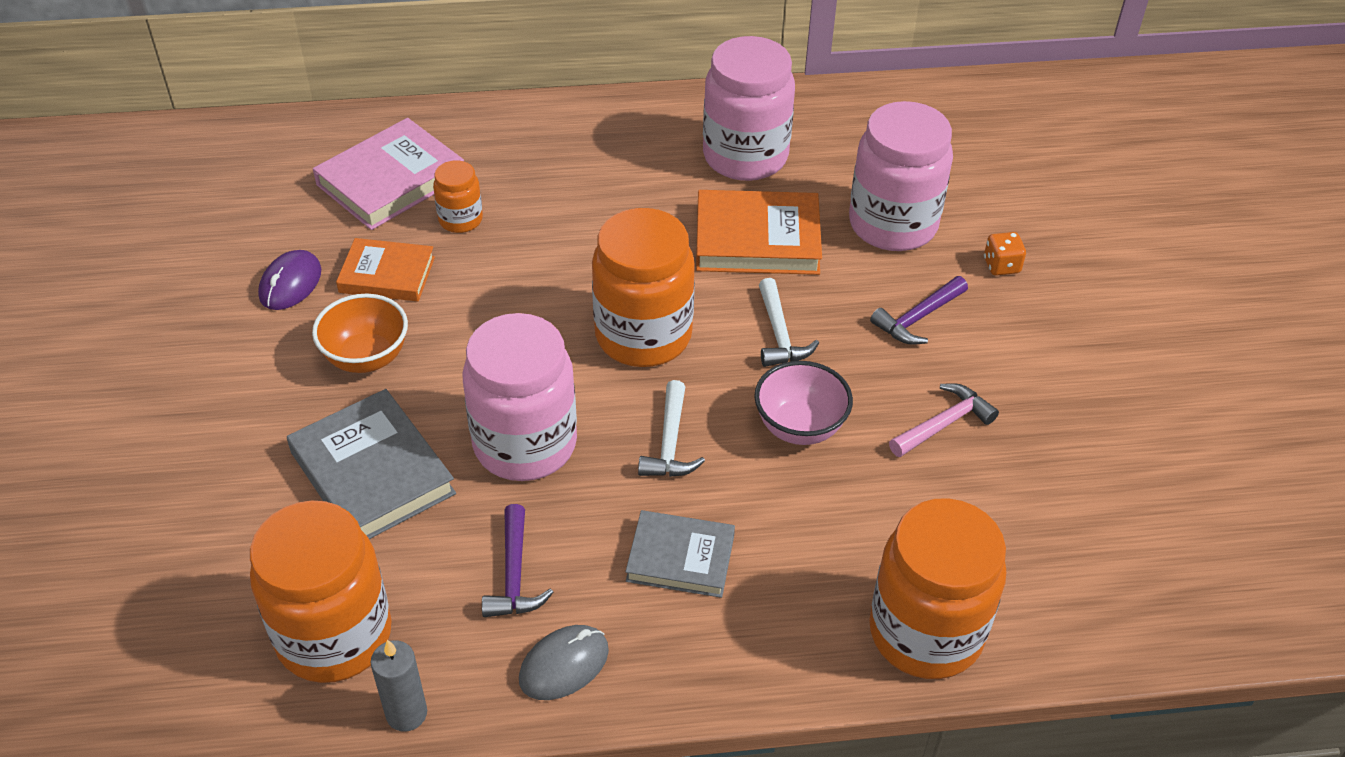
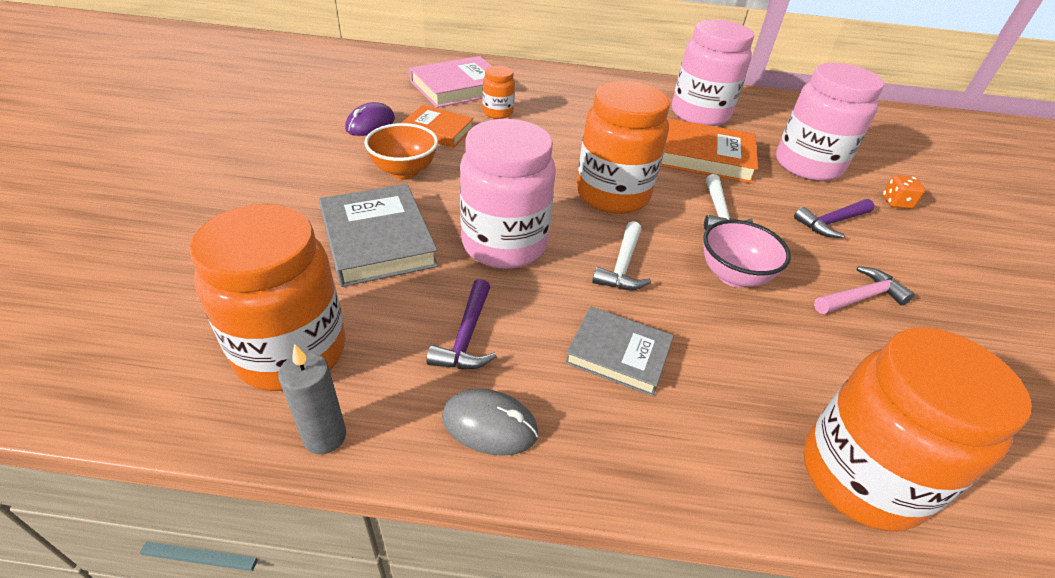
camera: 10 degrees right, 5 degrees down
(564, 665) = (489, 425): grey mouse -> grey mouse turned 45 degrees clockwise

